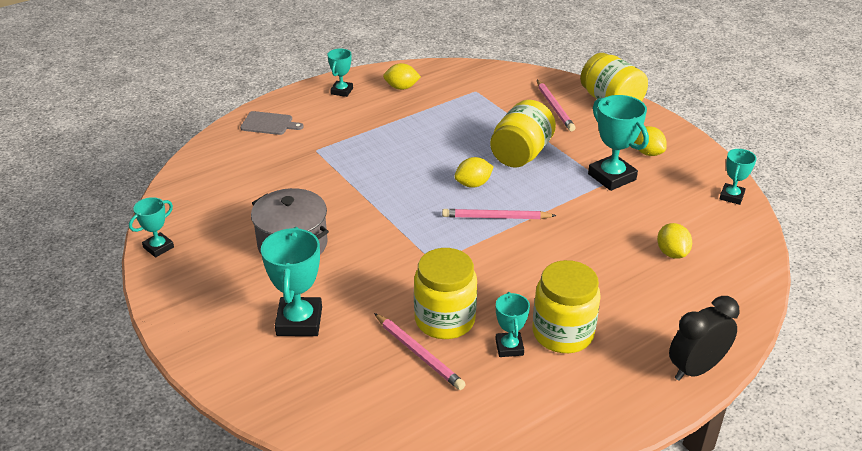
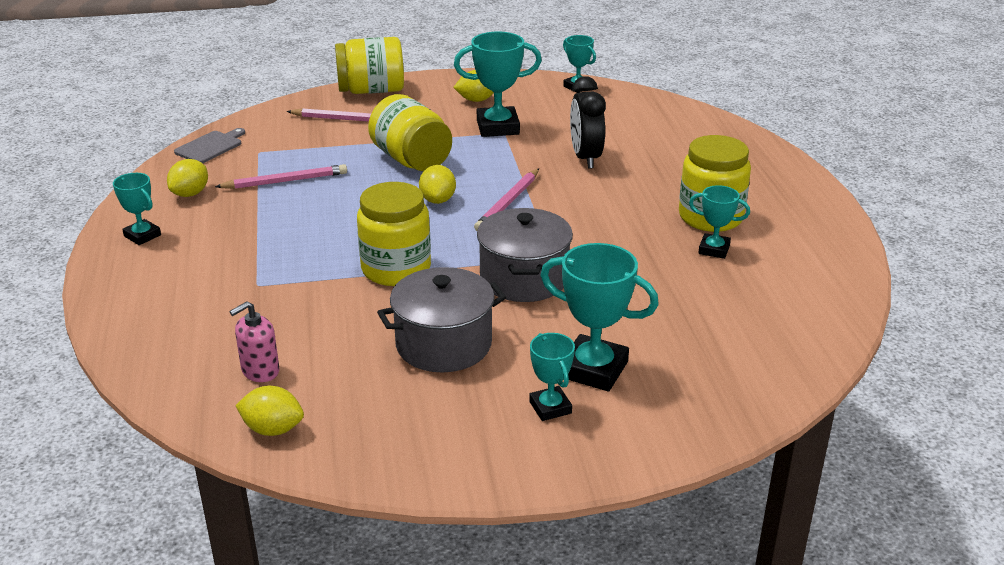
camera: 65 degrees left, 5 degrees down
(158, 247) = (353, 461): turquoise trophy -> turquoise trophy (550, 407)
(228, 184) = (260, 371): none -> pink soap dispenser
(269, 124) = (150, 308): grey cutting board -> grey cutting board (210, 146)
(395, 256) = (524, 278): none -> grey pot
(419, 353) = (694, 302): pink pencil -> pink pencil (285, 181)
(445, 320) = (652, 274): yellow jar -> yellow jar (396, 269)
(672, 253) = (635, 135): yellow lemon -> yellow lemon (273, 429)
(695, 369) = (789, 172): black clock -> black clock (585, 158)

